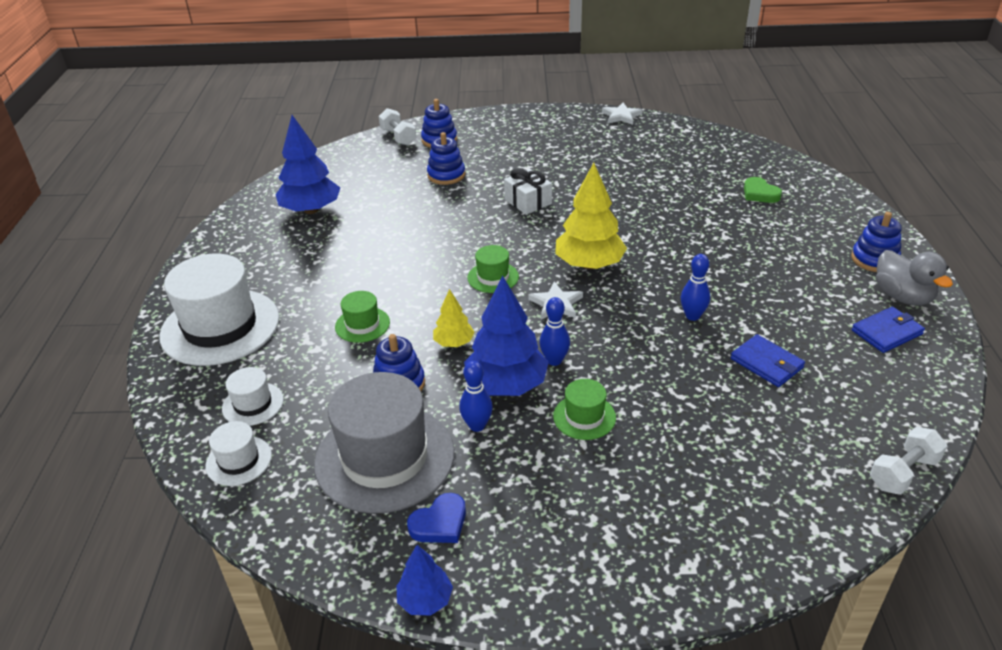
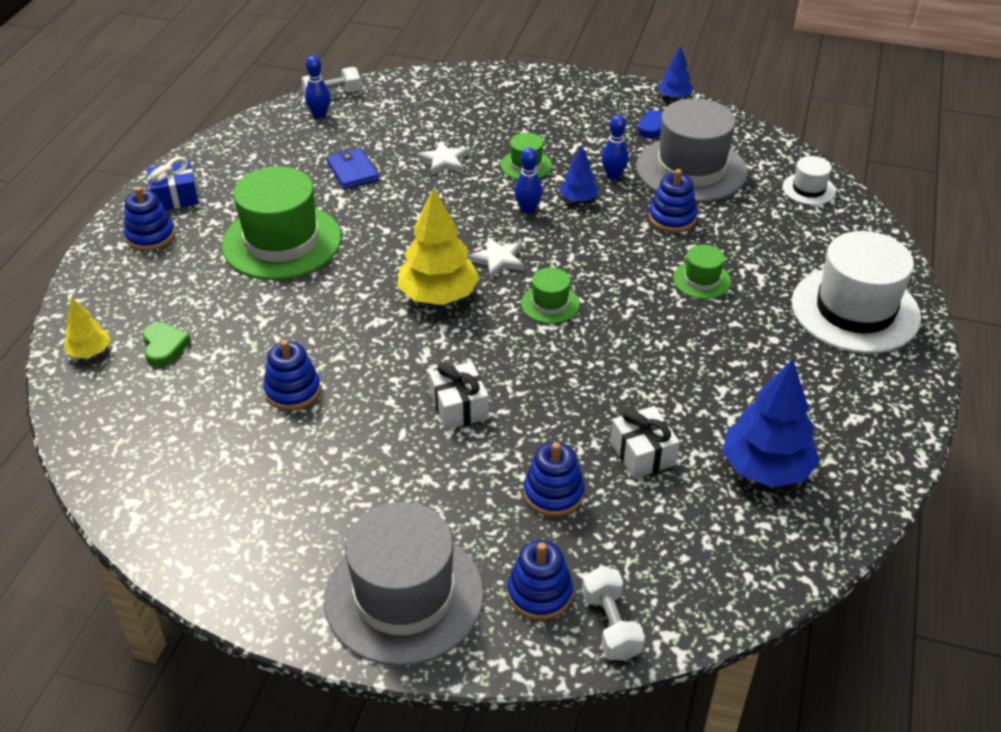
camera: 165 degrees left, 5 degrees up
(253, 404) = (805, 228): white hat -> none
(394, 202) = (642, 453): none -> white gift
(454, 343) = (613, 243): yellow tree -> yellow tree (90, 352)
(506, 385) = (578, 199): blue tree -> blue tree, size x0.53
(510, 127) = (404, 596): none -> grey hat
(621, 116) = (198, 573): white star -> white star (444, 161)
(646, 189) = (293, 391): none -> blue stacking toy
(692, 316) = (378, 220): blue bowling pin -> blue bowling pin (319, 115)
(759, 278) = (282, 242): none -> green hat
(887, 332) = (229, 173): blue wallet -> none
(902, 297) = (175, 197): grey duck -> blue gift

